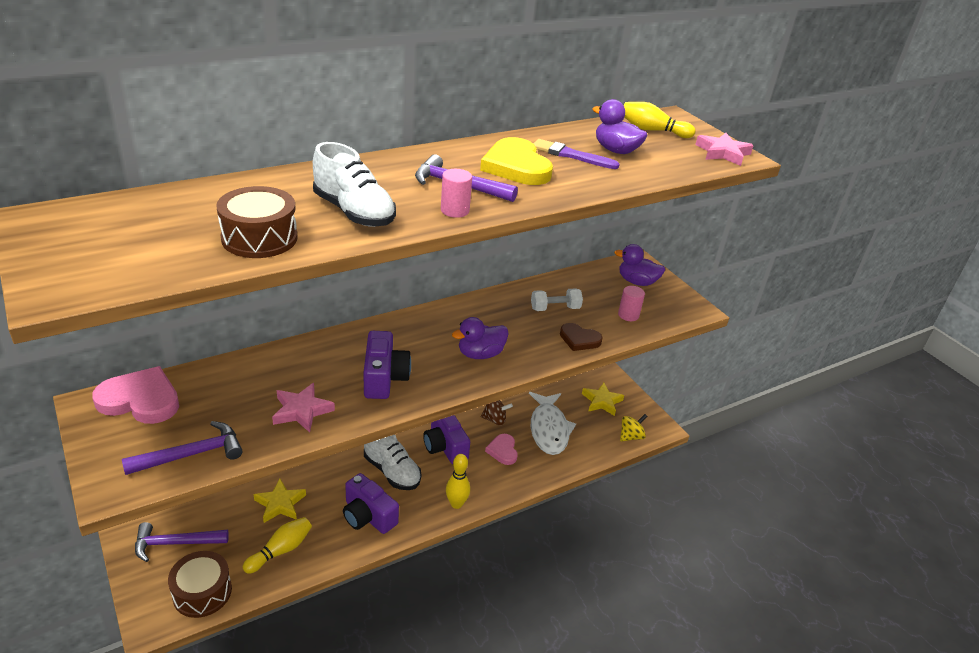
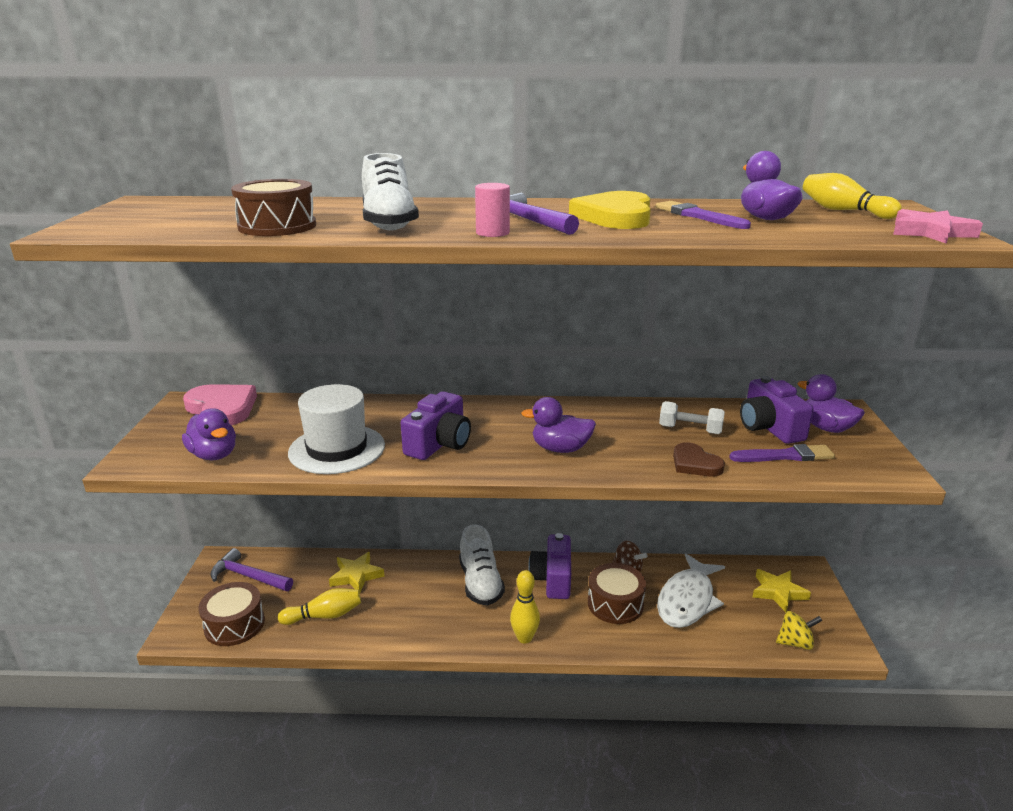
camera: 35 degrees right, 10 degrees down
(191, 454) = (214, 455): purple hammer -> purple duck
(302, 410) = (337, 449): pink star -> white hat
(368, 516) = (426, 616): purple camera -> purple camera (769, 427)
(503, 451) = (615, 604): pink heart -> brown drum
(628, 315) = (785, 456): pink cylinder -> purple brush

